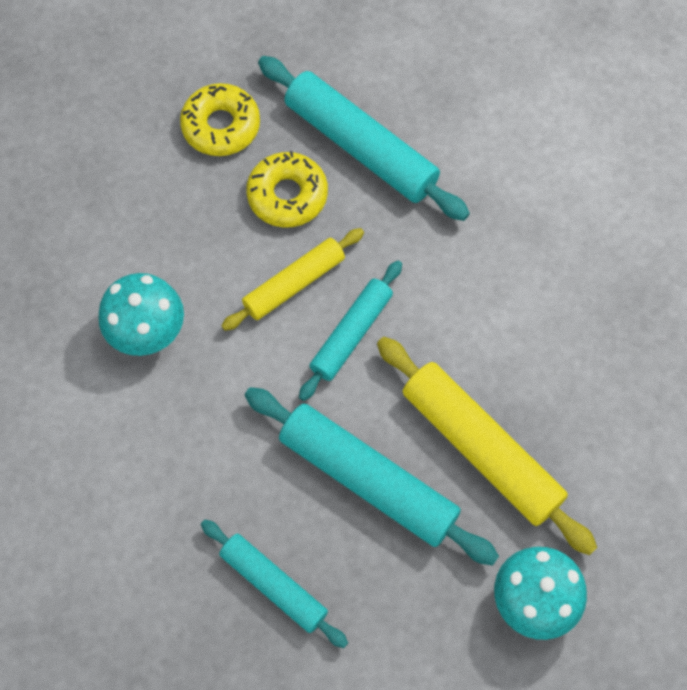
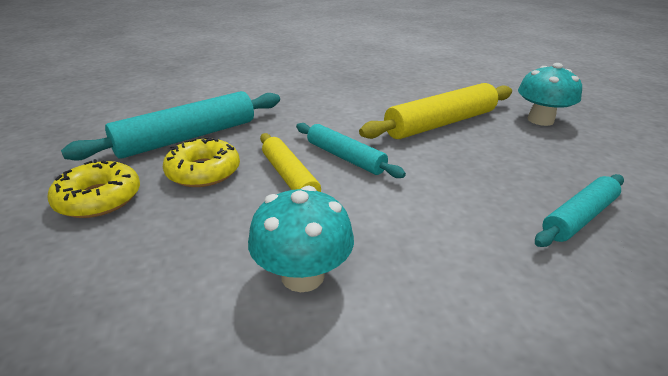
camera: 80 degrees left, 35 degrees down
(368, 480) = (469, 164): turquoise rolling pin -> none

